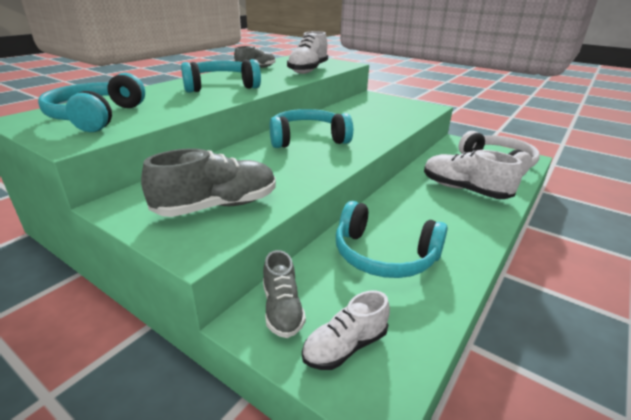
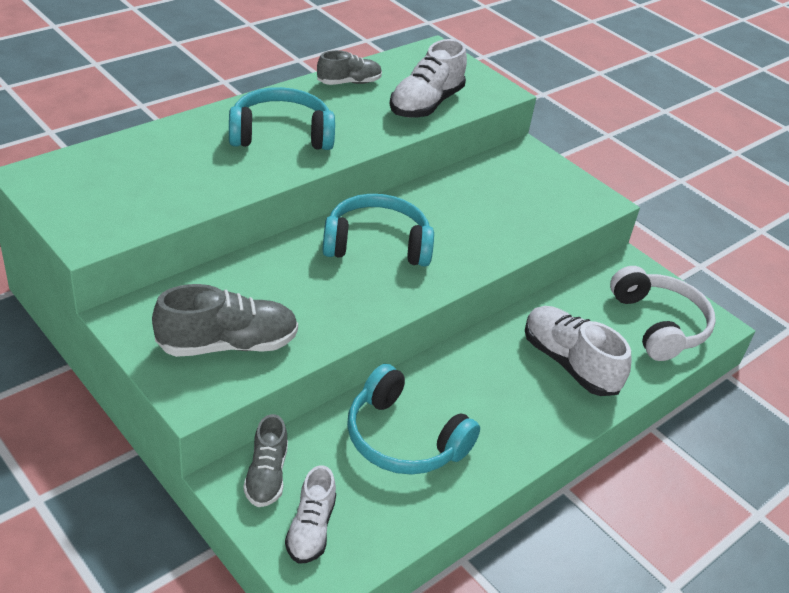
camera: 10 degrees right, 10 degrees up
(96, 117) = (115, 187): turquoise headphones -> none
(345, 346) = (311, 529): white shoe -> white shoe turned 60 degrees counterclockwise

